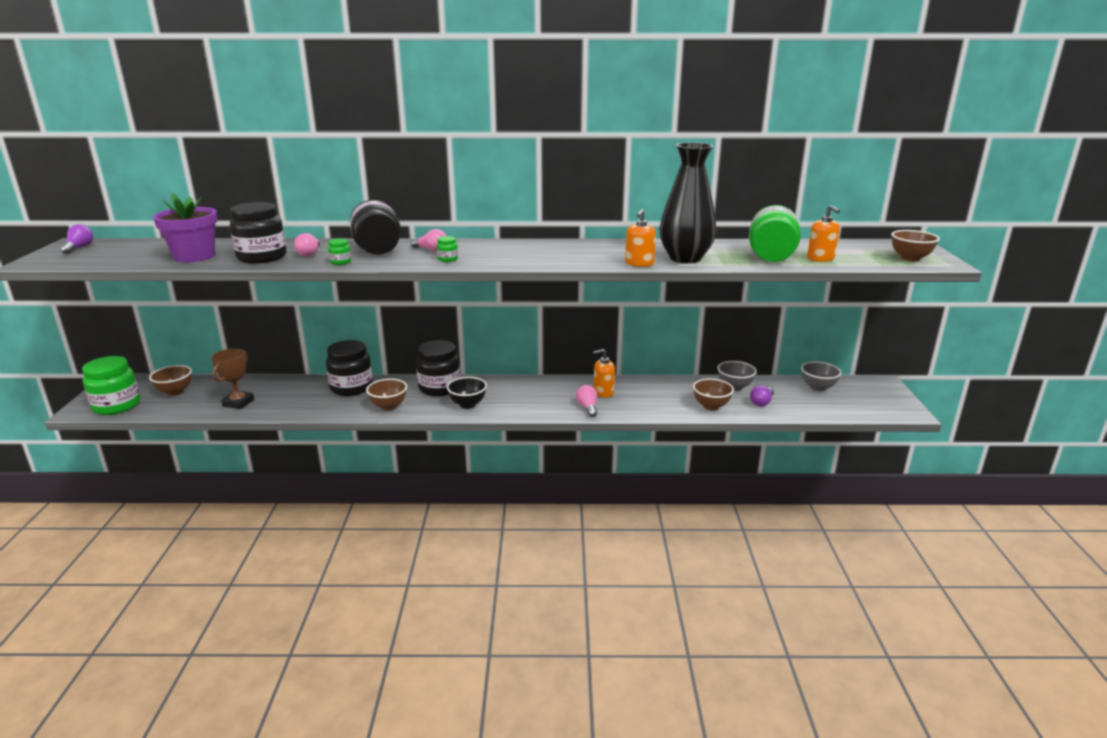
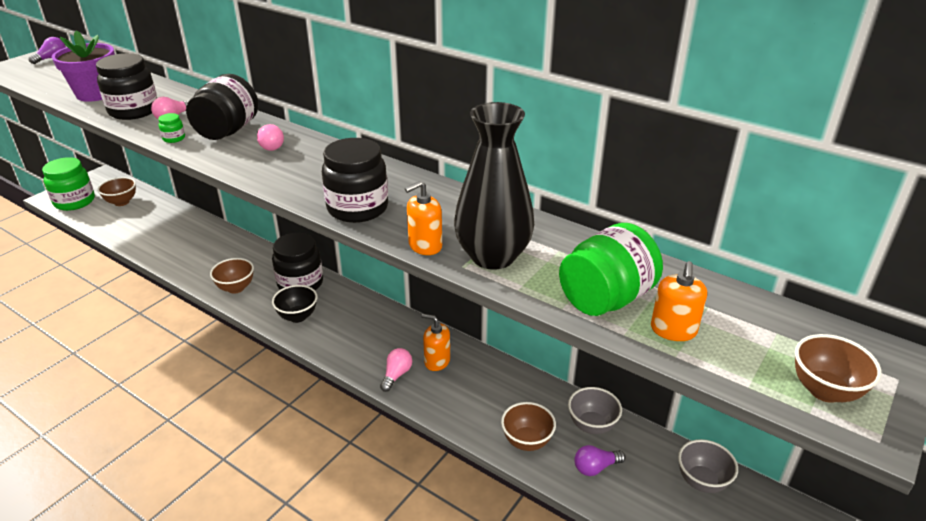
camera: 35 degrees right, 10 degrees up
(238, 403) = (144, 233): brown trophy -> none
(351, 387) = (236, 251): black jar -> black jar (357, 208)
(448, 259) = (259, 166): green jar -> none

